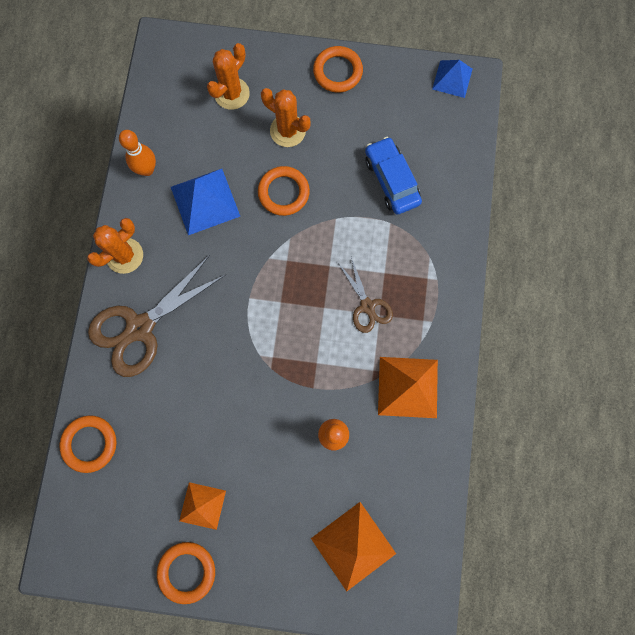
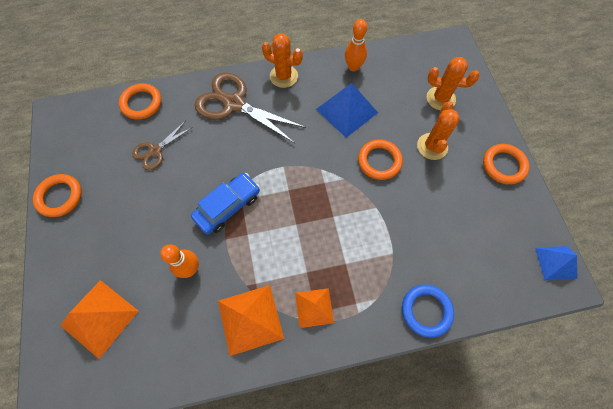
camera: 70 degrees right, 10 degrees down
(202, 505) = (111, 190): orange pyramid -> orange pyramid (314, 307)
(367, 306) = (310, 259): brown scissors -> brown scissors (155, 151)
(391, 180) = (431, 241): blue car -> blue car (228, 206)
(456, 216) = (426, 311): none -> blue ring

